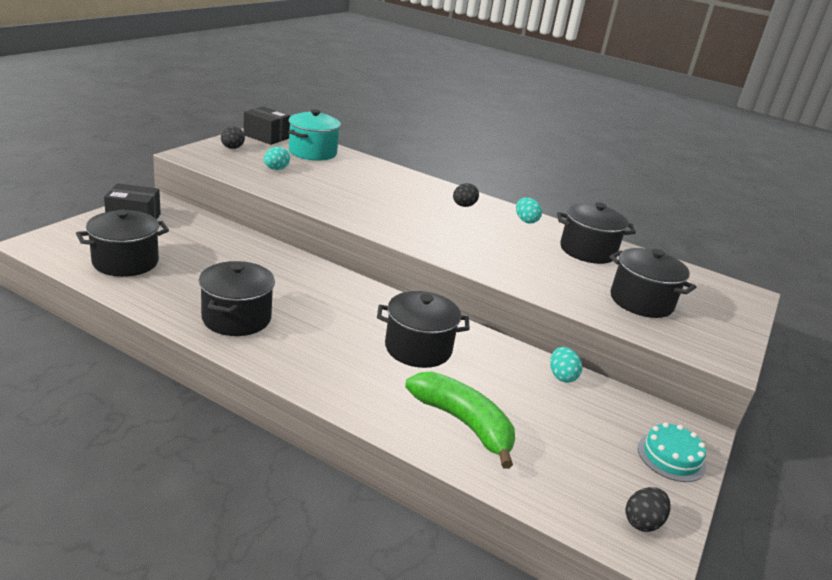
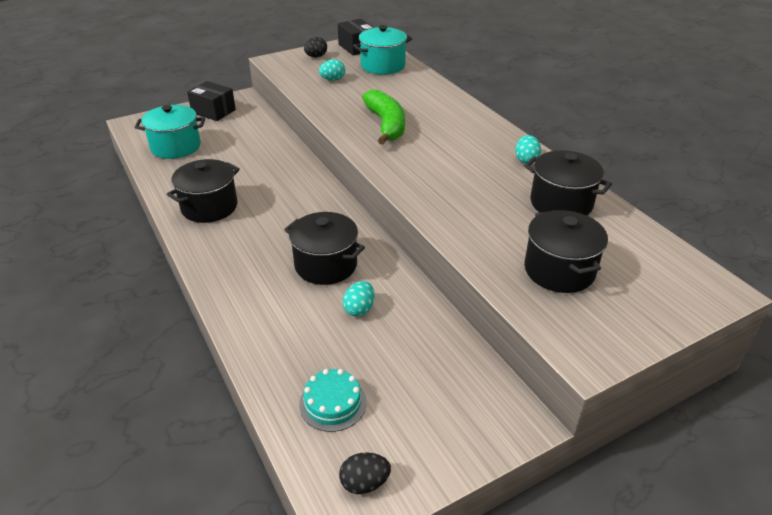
camera: 35 degrees right, 10 degrees up
(125, 262) = (176, 147): black pot -> turquoise pot
(463, 206) = (474, 135): black egg -> none
(463, 423) = (297, 341): green banana -> green banana (386, 125)
(561, 376) = (434, 325): turquoise egg -> turquoise egg (359, 309)
(671, 457) = (463, 436): turquoise cake -> turquoise cake (333, 403)

